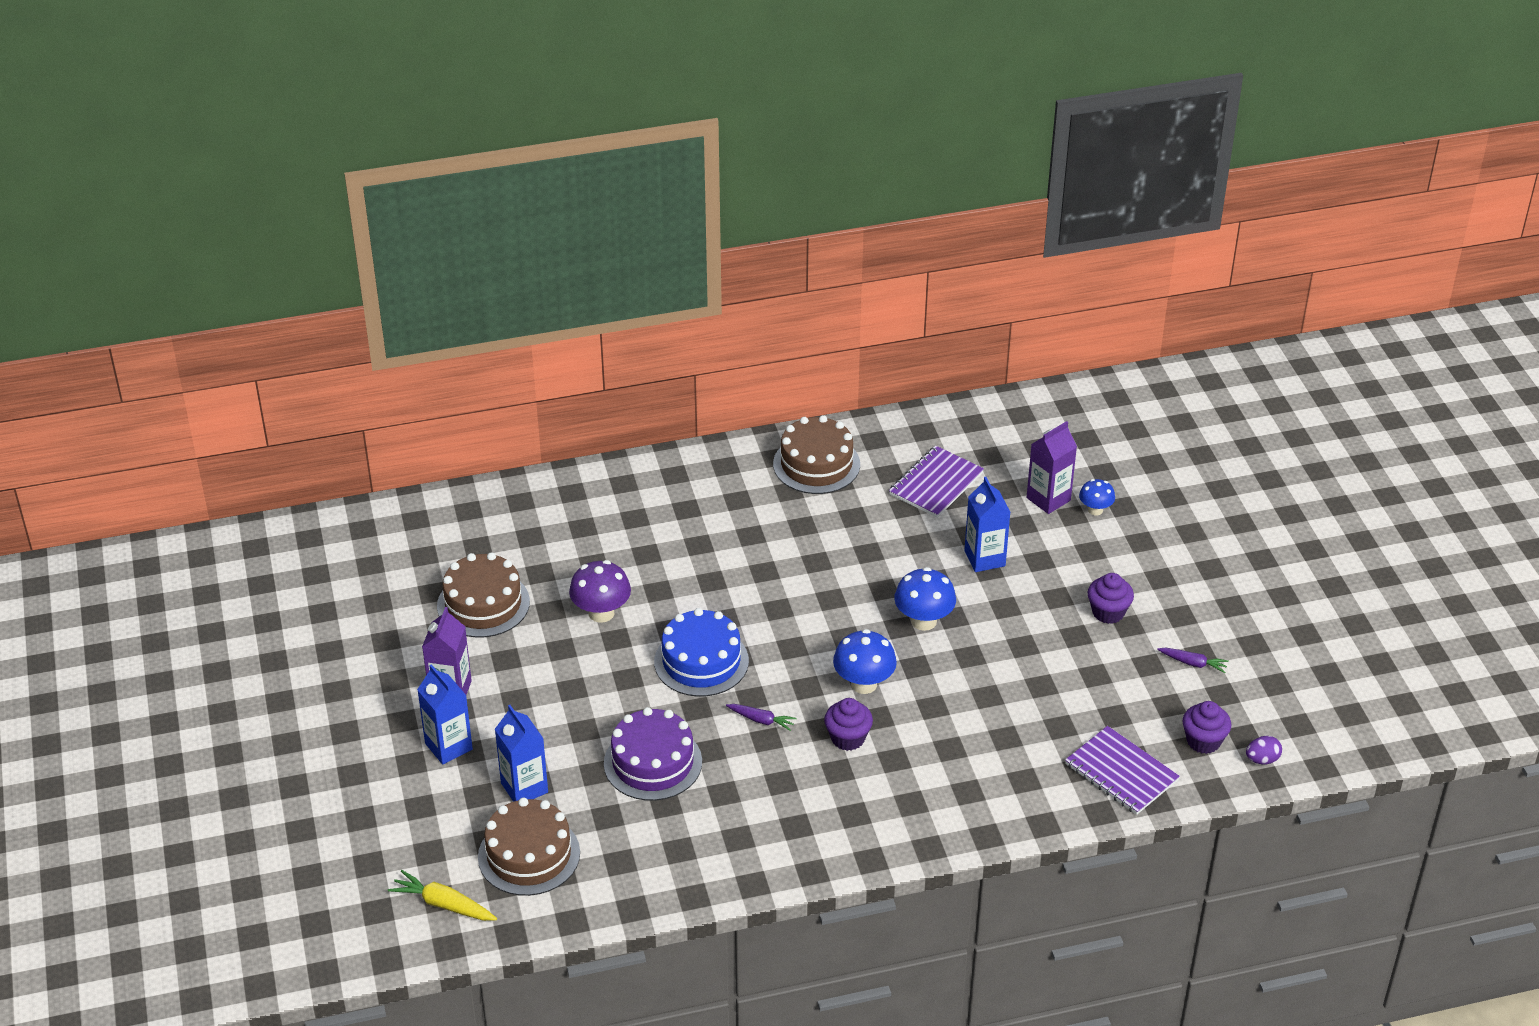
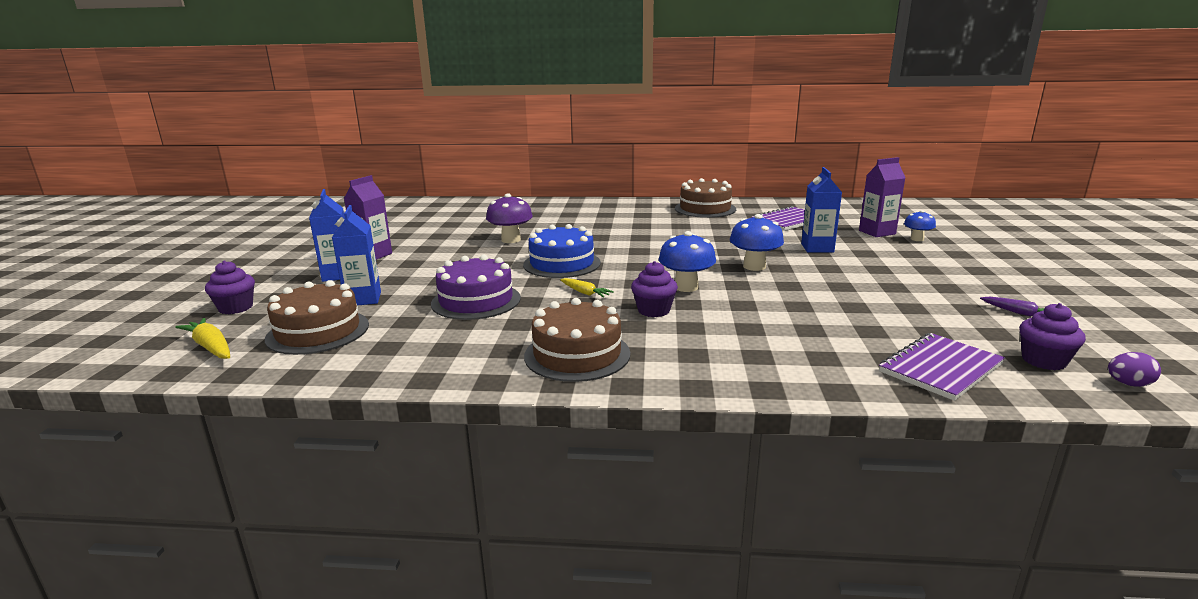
camera: 20 degrees right, 20 degrees down
(483, 604) = (439, 230): brown cake -> brown cake (577, 354)
(761, 720) = (585, 293): purple carrot -> yellow carrot
(1108, 612) = (927, 279): purple cupcake -> purple cupcake (236, 308)
(1121, 772) = (940, 368): purple notebook -> purple notebook turned 75 degrees clockwise

